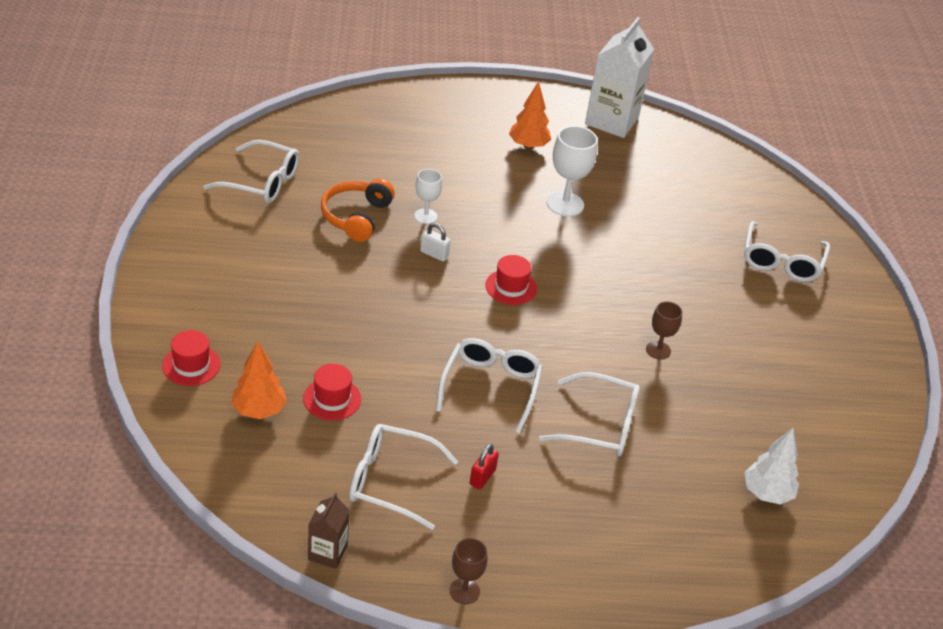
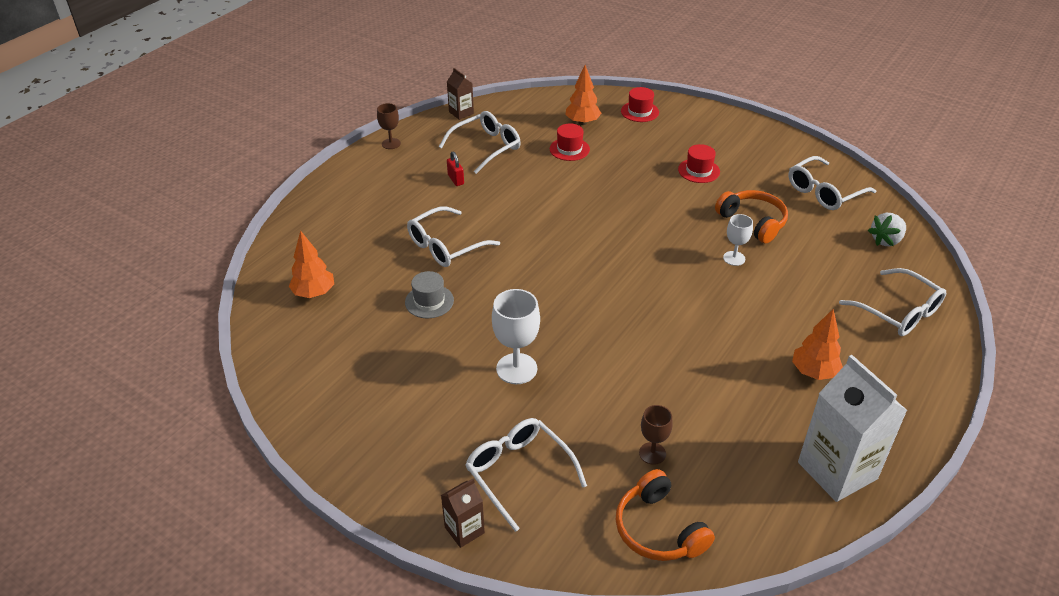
camera: 130 degrees right, 0 degrees up
(315, 134) = (886, 240): none -> white strawberry
(434, 254) = (682, 244): white padlock -> none
(490, 387) = (523, 213): white glasses -> white glasses (898, 312)
(511, 287) = (615, 267): red hat -> red hat (699, 171)
(565, 204) = (704, 352): white goblet -> white goblet (516, 369)
(658, 350) = (484, 313): brown goblet -> brown goblet (652, 453)
(684, 397) = (429, 301): none -> grey hat
(745, 183) = (658, 529): none -> orange headphones
(766, 493) = (314, 293): white tree -> orange tree
(851, 269) = (464, 530): none -> brown carton

